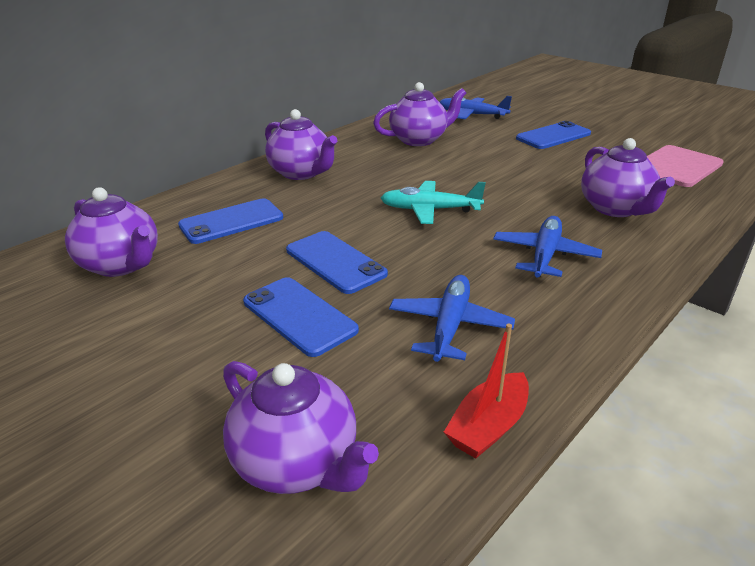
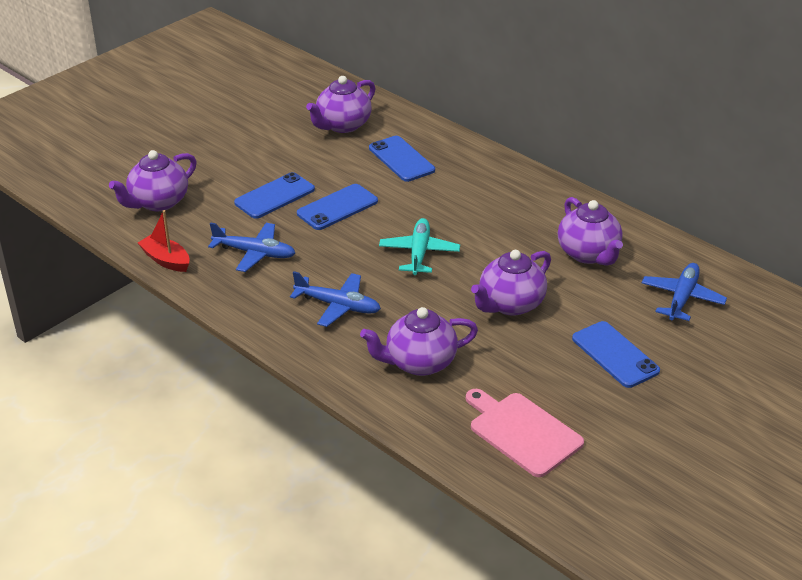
camera: 90 degrees right, 5 degrees up
(301, 173) = (495, 185): purple teapot -> purple teapot (510, 304)

